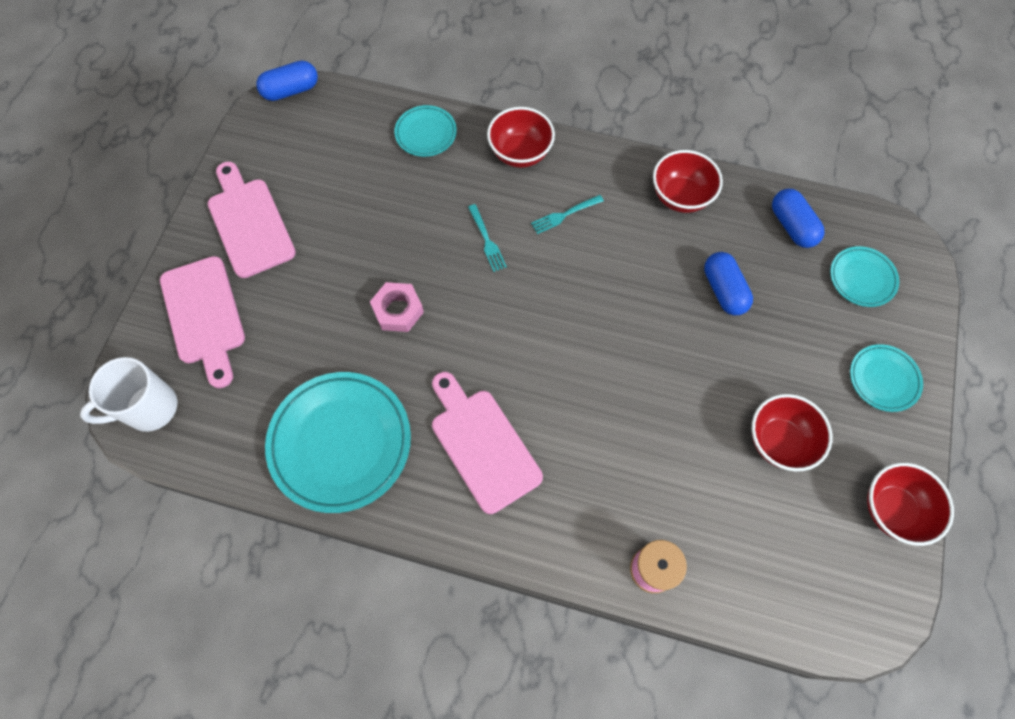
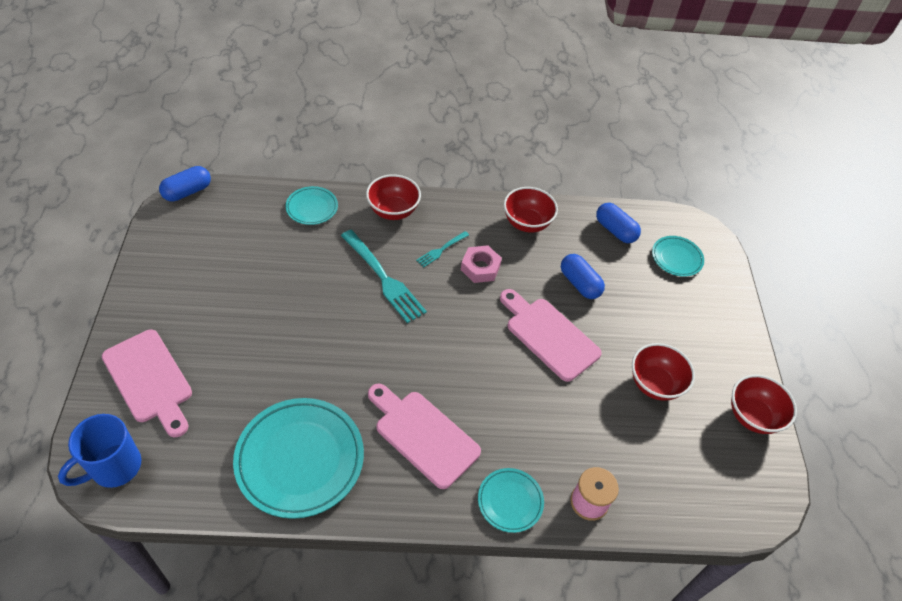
camera: 20 degrees left, 15 degrees down
(150, 408) = (114, 467): white mug -> blue mug
(249, 223) = (174, 299): pink cutting board -> pink cutting board (549, 335)
(398, 310) = (323, 344): pink nut -> pink nut (480, 268)
(487, 240) = (384, 279): turquoise fork -> turquoise fork, size x1.96
(883, 379) = (715, 325): turquoise plate -> turquoise plate (510, 501)

